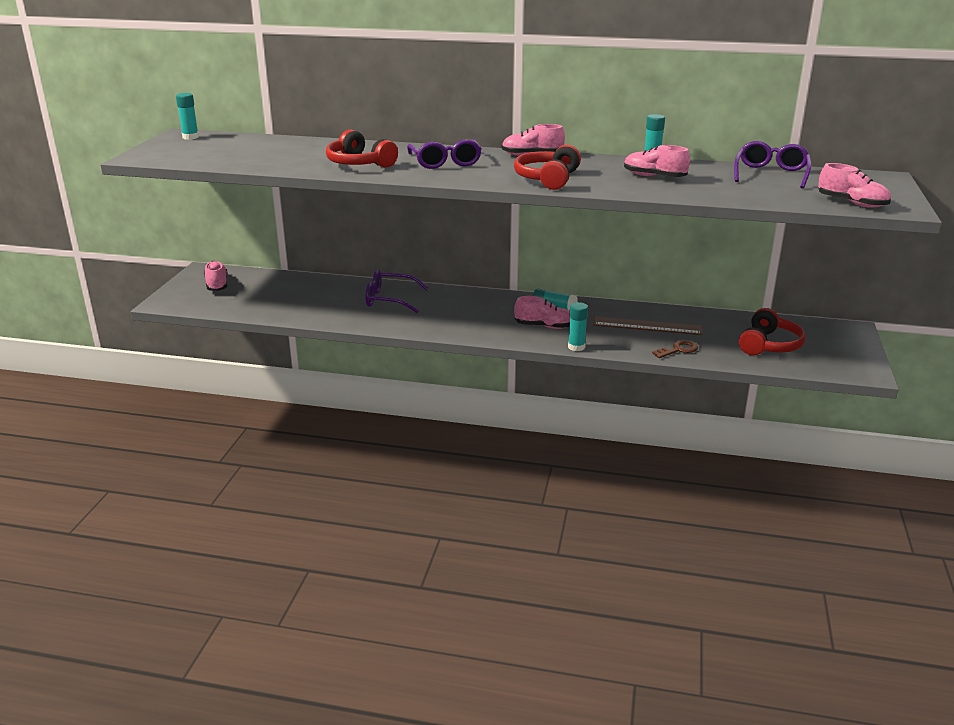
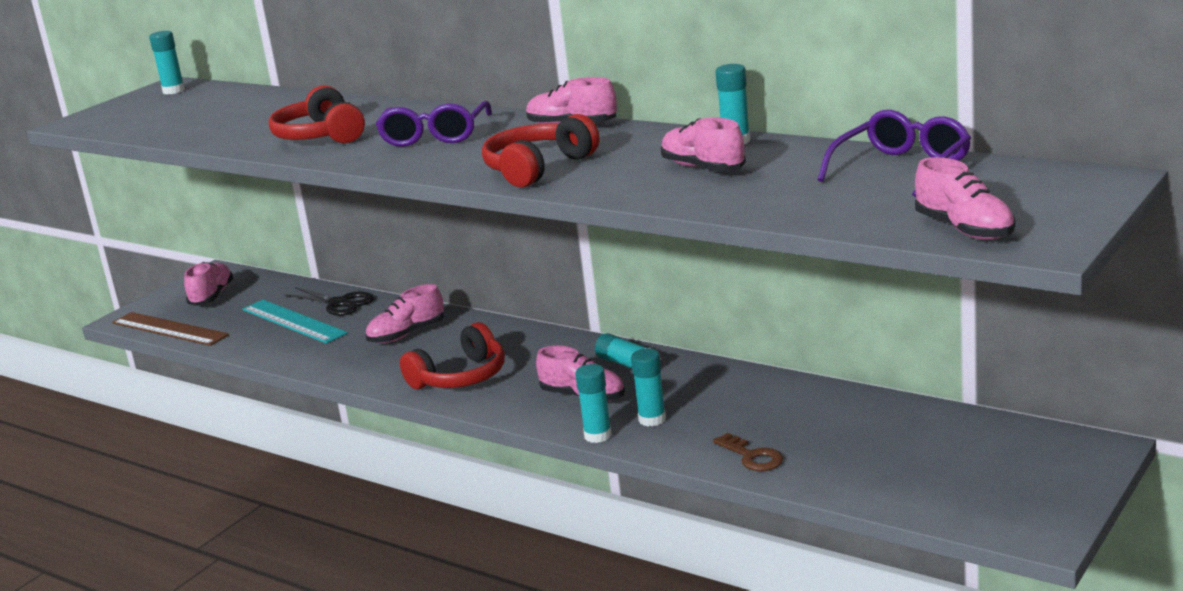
camera: 25 degrees right, 5 degrees down
(298, 297) = (293, 321): none -> turquoise ruler
(320, 284) = (339, 303): none -> black scissors
(389, 299) = (407, 334): purple glasses -> pink shoe
(600, 335) = (652, 419): none -> turquoise glue stick
(647, 326) = (742, 410): brown ruler -> brown ruler (169, 329)
(678, 350) = (752, 457): brown key -> brown key turned 60 degrees clockwise
(769, 345) = (914, 464): red headphones -> red headphones (460, 377)

